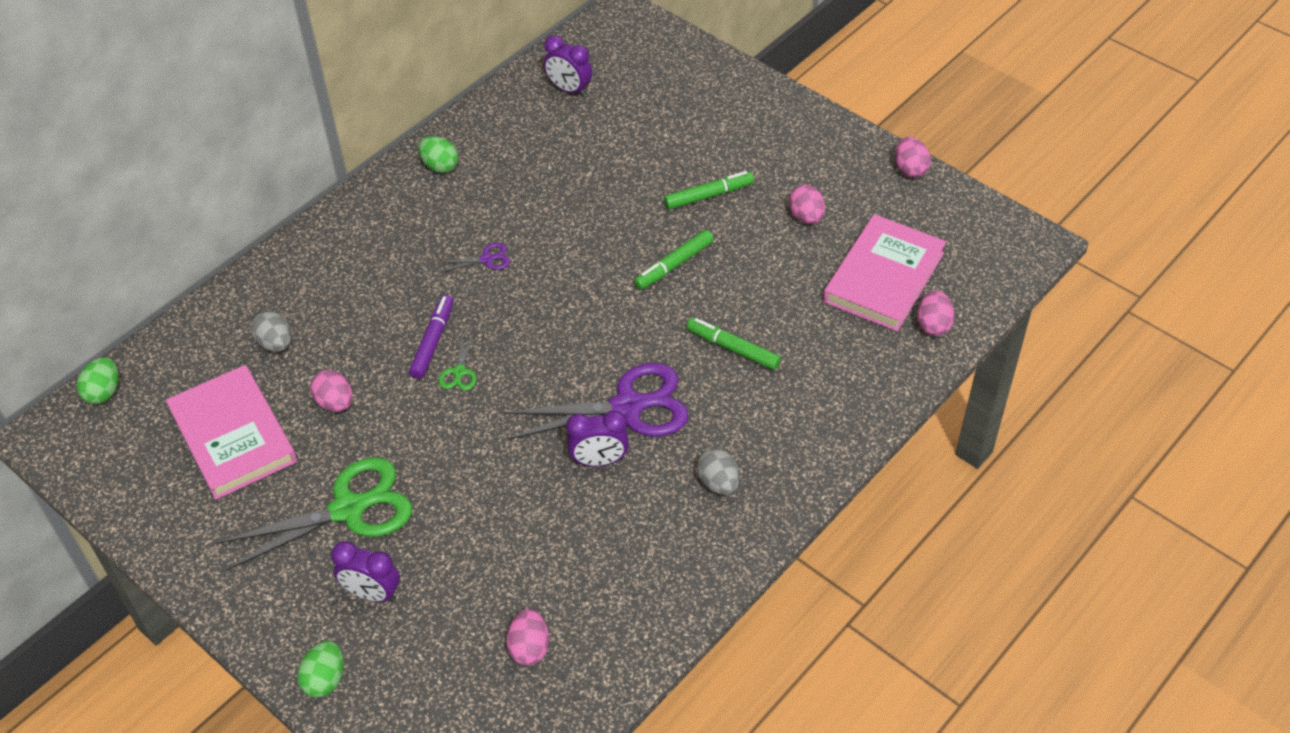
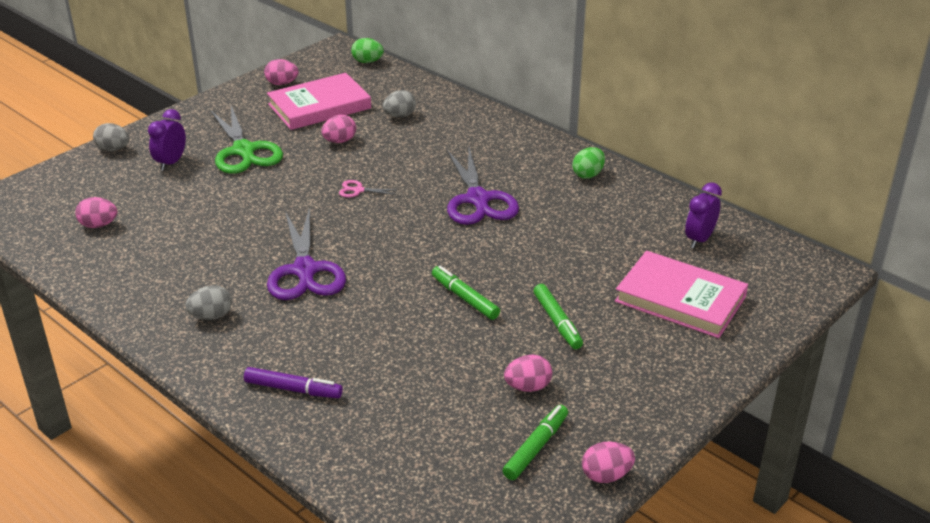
camera: 90 degrees right, 15 degrees down
(325, 679) = (113, 149): green egg -> grey egg
(433, 341) = (391, 178): purple marker -> purple marker (293, 389)
(459, 372) = (358, 190): green scissors -> pink scissors
(487, 259) = (478, 200): purple scissors -> purple scissors, size x2.36
(599, 460) = (253, 255): purple clock -> none
(733, 349) = (358, 330): green marker -> green marker (536, 447)
(884, 277) = (438, 439): pink book -> pink book (680, 299)
(933, 325) = (366, 471): pink egg -> pink egg (282, 83)

